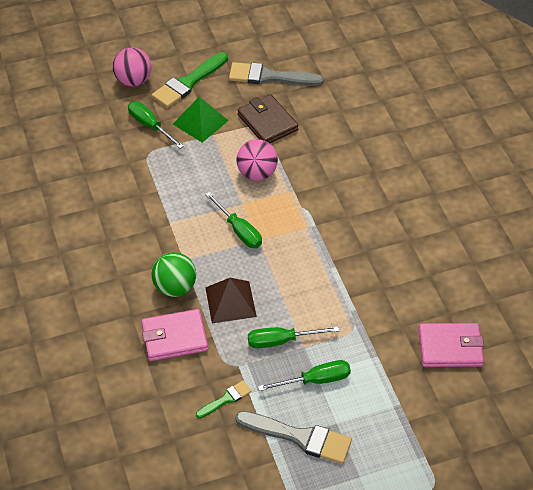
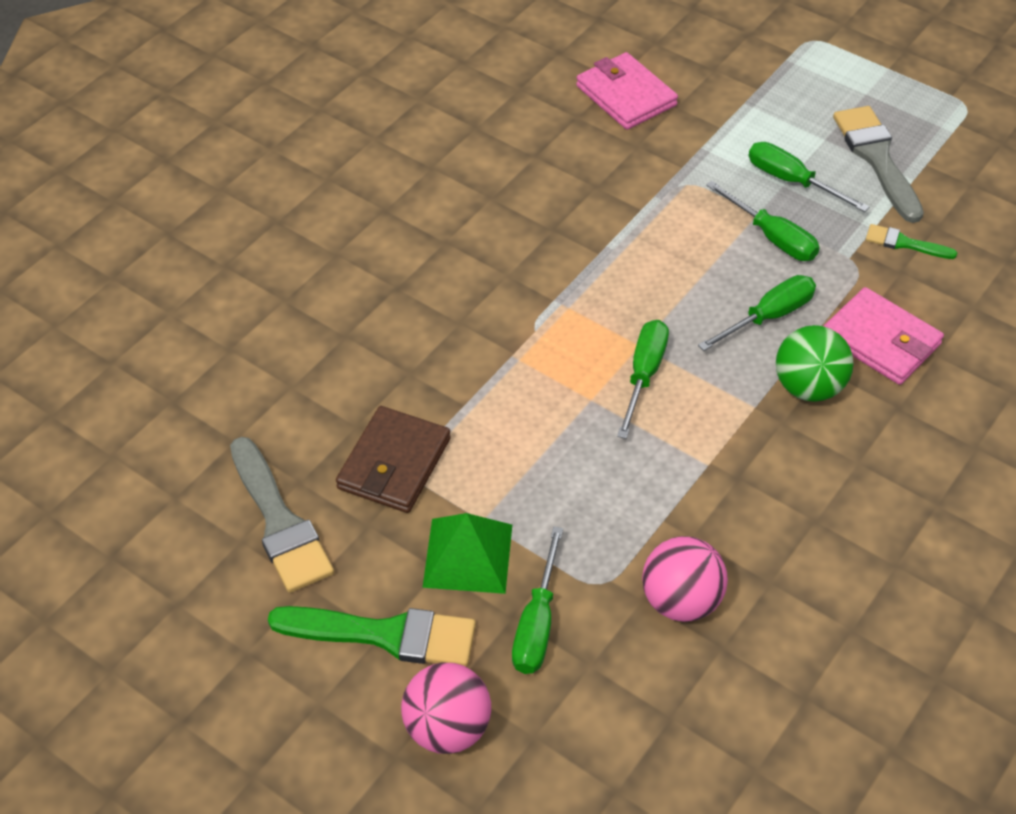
camera: 125 degrees left, 0 degrees up
(230, 302) = (768, 317): brown pyramid -> green screwdriver
(257, 173) = (516, 415): pink ball -> pink ball (681, 601)

